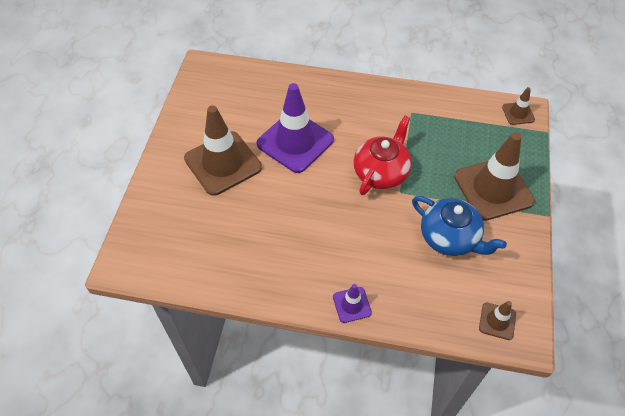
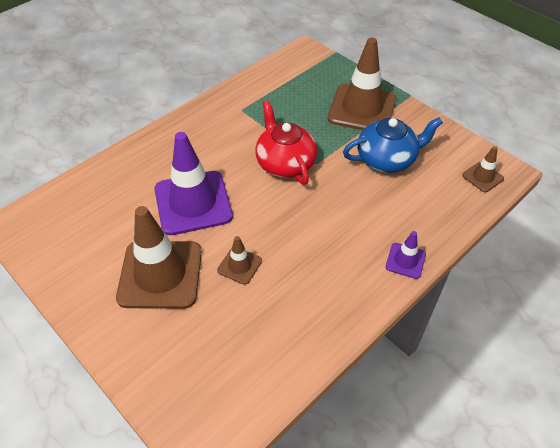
camera: 55 degrees left, 5 degrees down
(518, 113) = (304, 55): brown traffic cone -> brown traffic cone (239, 265)

